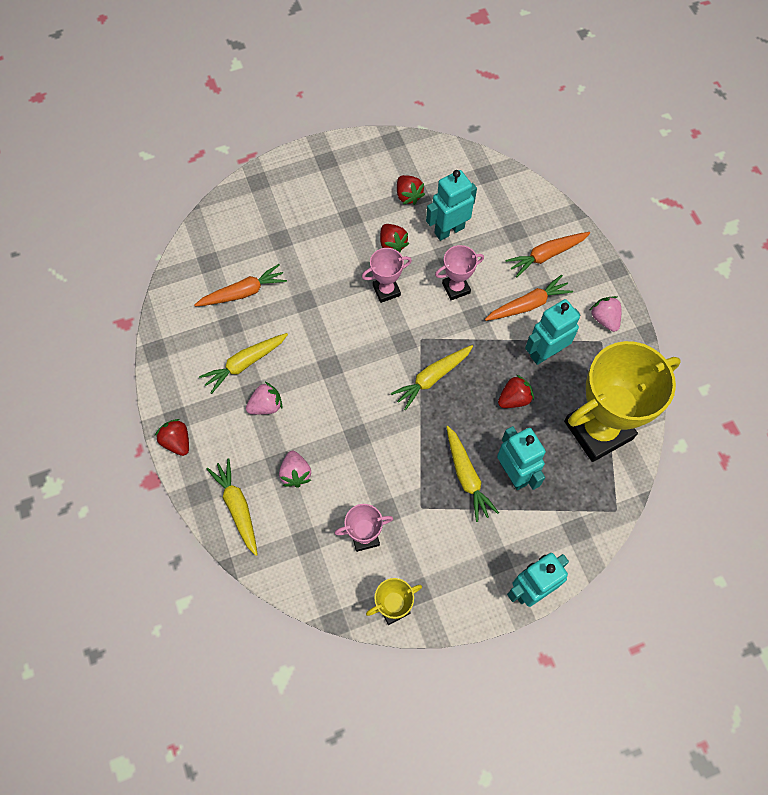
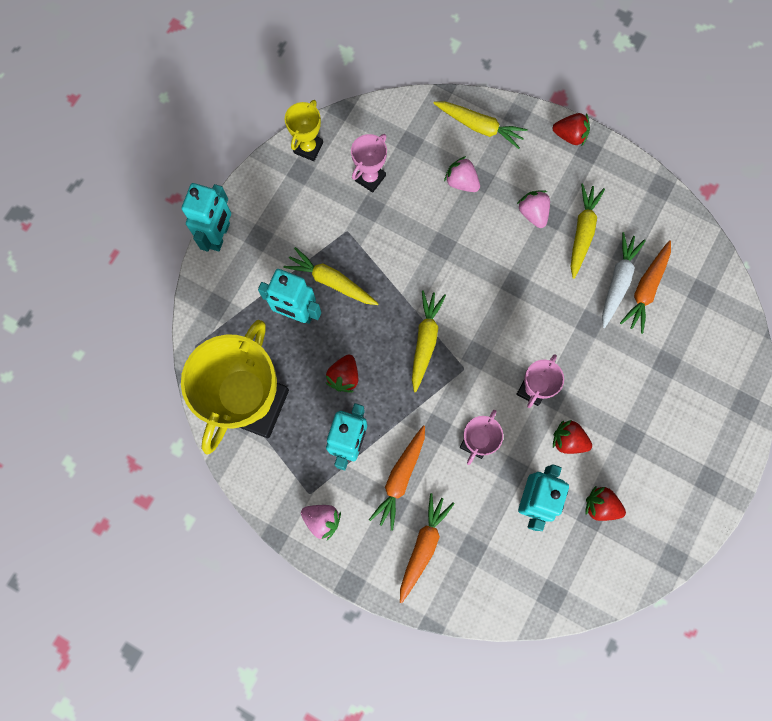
camera: 140 degrees right, 10 degrees up
(256, 312) = (617, 281): none -> white carrot
(266, 406) = (533, 213): pink strawberry -> pink strawberry turned 135 degrees clockwise

